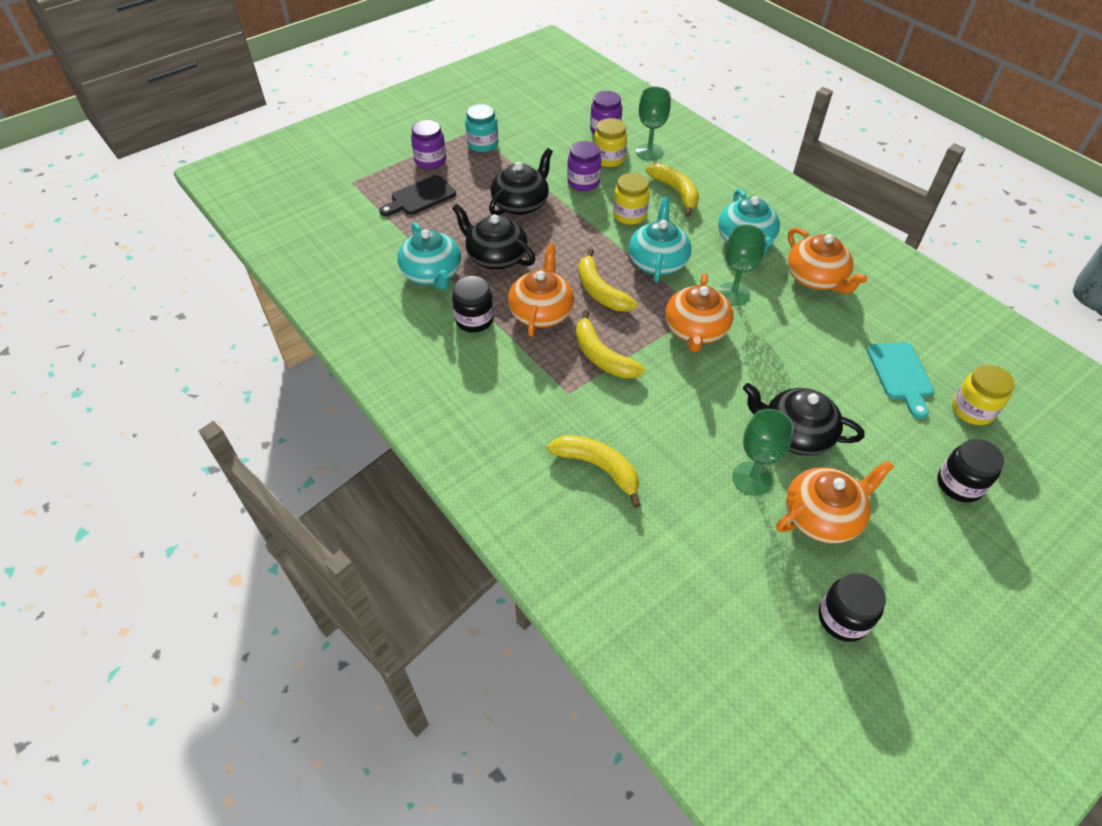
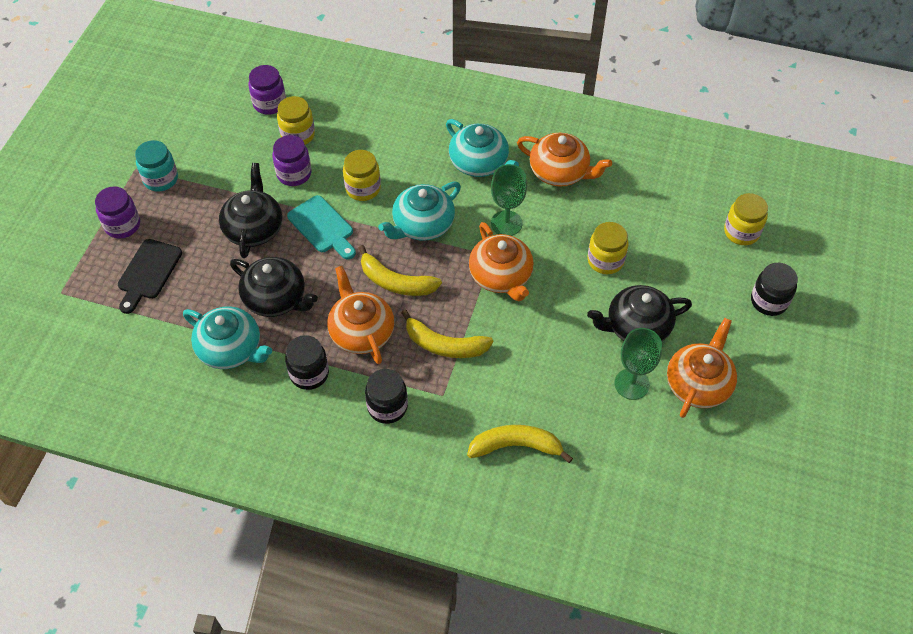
camera: 35 degrees left, 5 degrees up
(496, 257) = (276, 298): black teapot -> black teapot turned 150 degrees counterclockwise
(649, 152) = (329, 108): green goblet -> none
(657, 261) = (422, 225): turquoise teapot -> turquoise teapot turned 105 degrees counterclockwise
(676, 192) = (386, 142): yellow banana -> none
(806, 365) = (605, 260): none -> yellow jar
(843, 618) = (760, 455): black jar -> black jar (387, 407)
(900, 374) = (676, 229): turquoise cutting board -> turquoise cutting board (323, 227)

